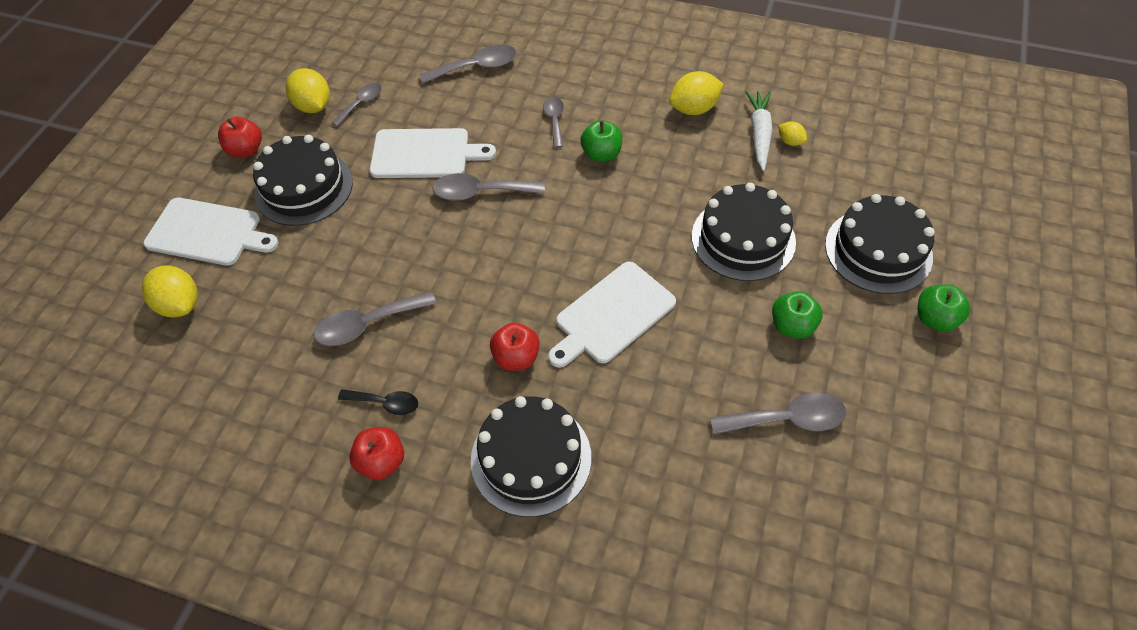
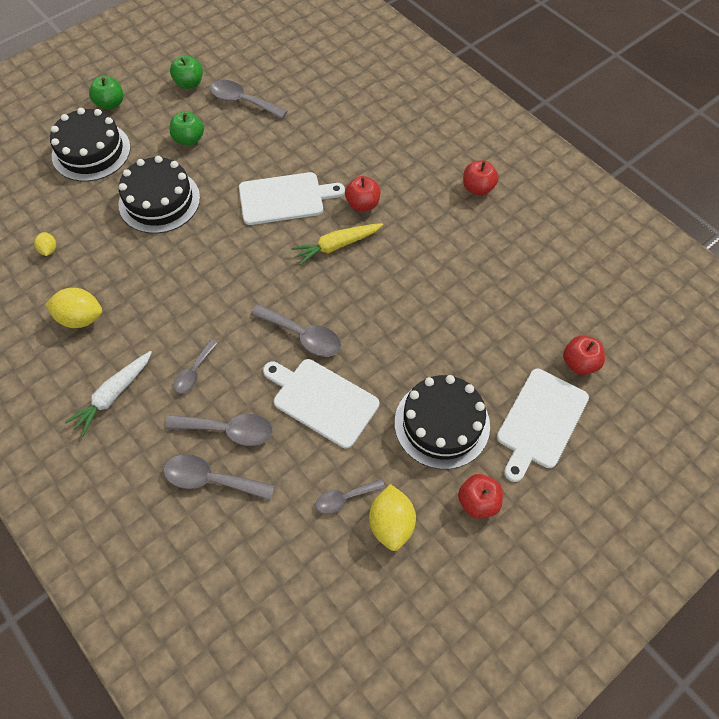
camera: 150 degrees left, 5 degrees up
(180, 304) = (579, 363): yellow lemon -> red apple
(207, 233) = (540, 421): white cutting board -> white cutting board turned 105 degrees counterclockwise
(367, 324) = (446, 274): grey spoon -> grey spoon (228, 430)
(385, 403) = (459, 218): black spoon -> none
(511, 292) = (336, 246): none -> yellow carrot
(531, 458) = (392, 149): black cake -> none
(601, 154) = (187, 317): green apple -> green apple (189, 83)
(759, 134) = (61, 268): white carrot -> white carrot (113, 395)

